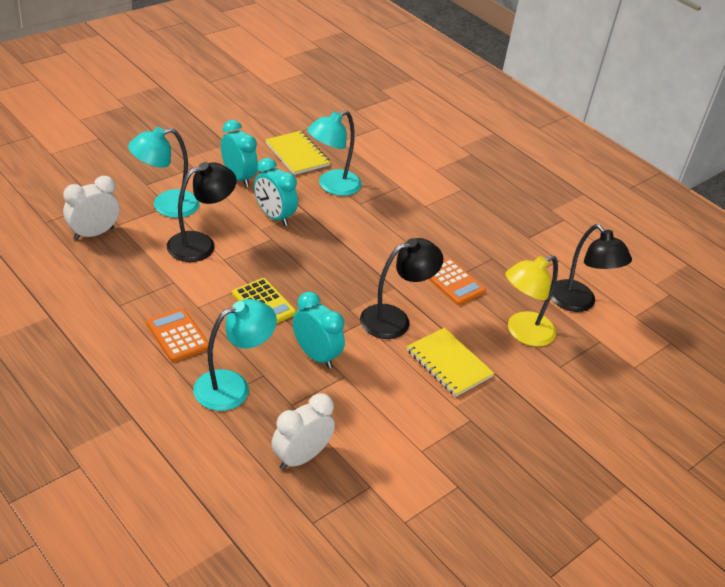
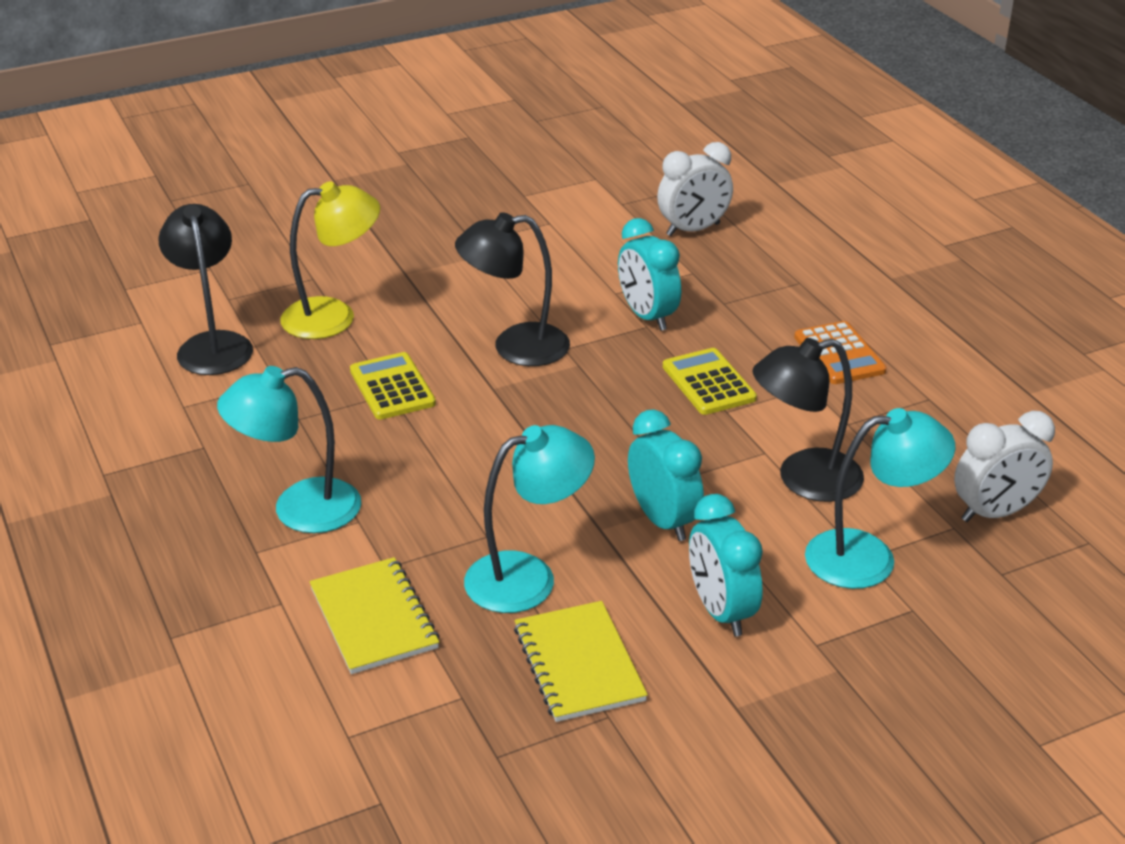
camera: 160 degrees left, 5 degrees down
(232, 386) = (765, 295): turquoise lamp -> turquoise lamp (299, 509)
(449, 363) = (466, 293): yellow notebook -> yellow notebook (374, 618)
(453, 282) = (392, 387): orange calculator -> yellow calculator

